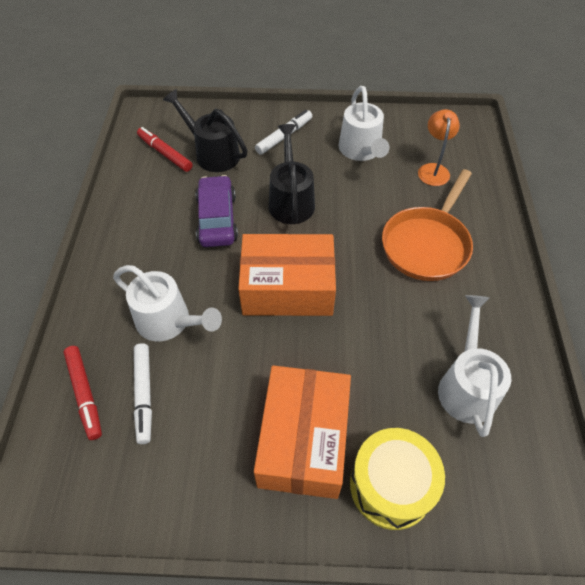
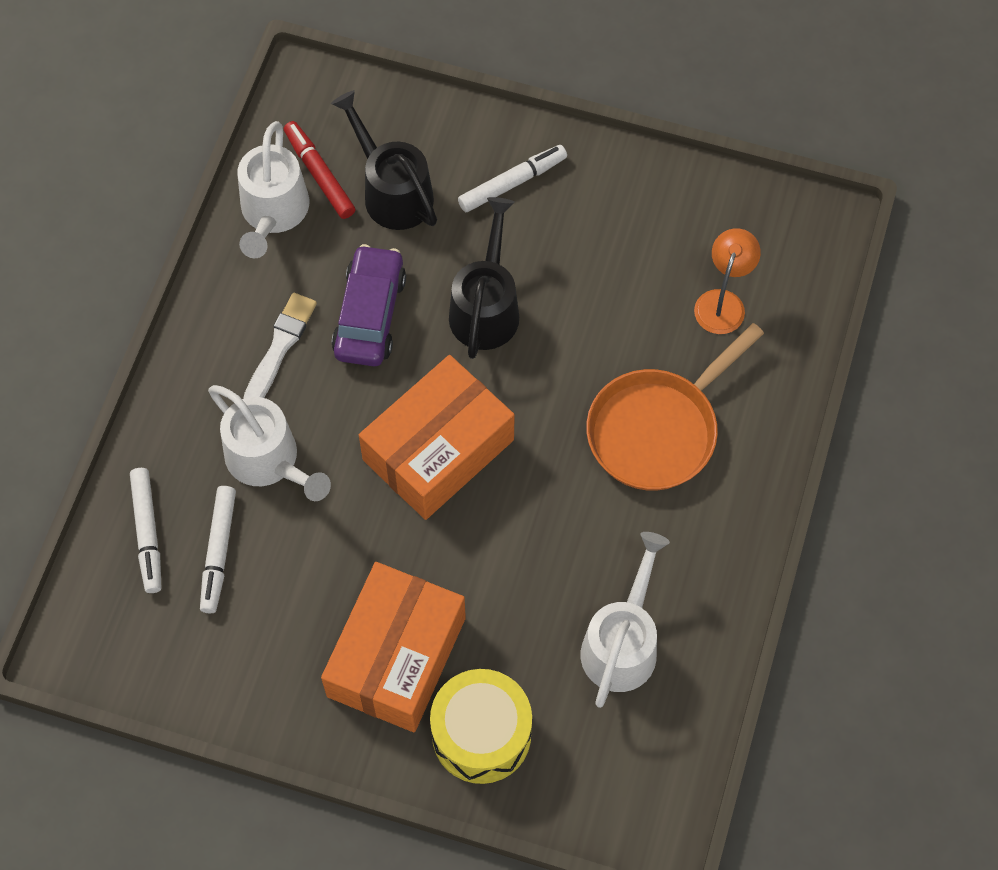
camera: 15 degrees right, 10 degrees up
(85, 394) = (147, 533): red marker -> white marker
(161, 250) = (280, 347): none -> white brush
(287, 288) = (438, 450): orange box -> orange box turned 60 degrees counterclockwise
(361, 151) = (624, 240): white watering can -> white watering can (273, 214)

